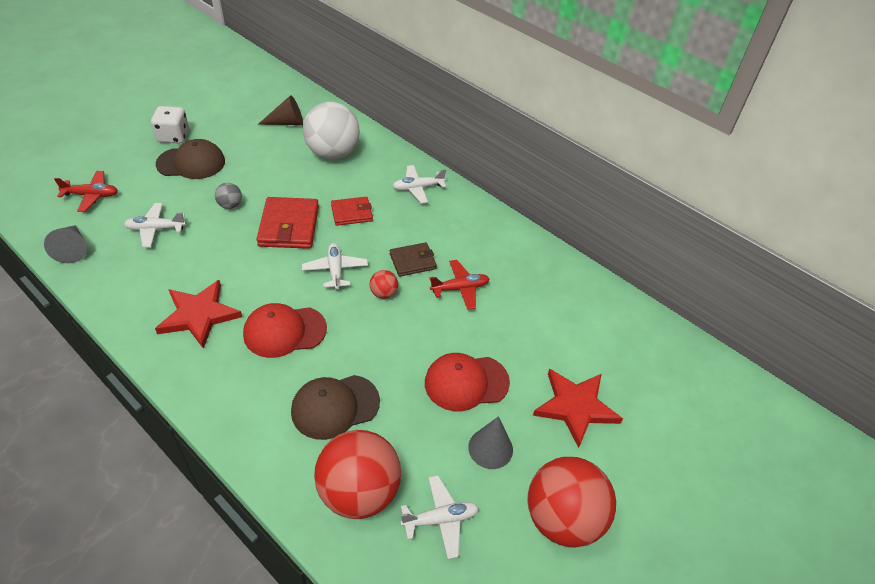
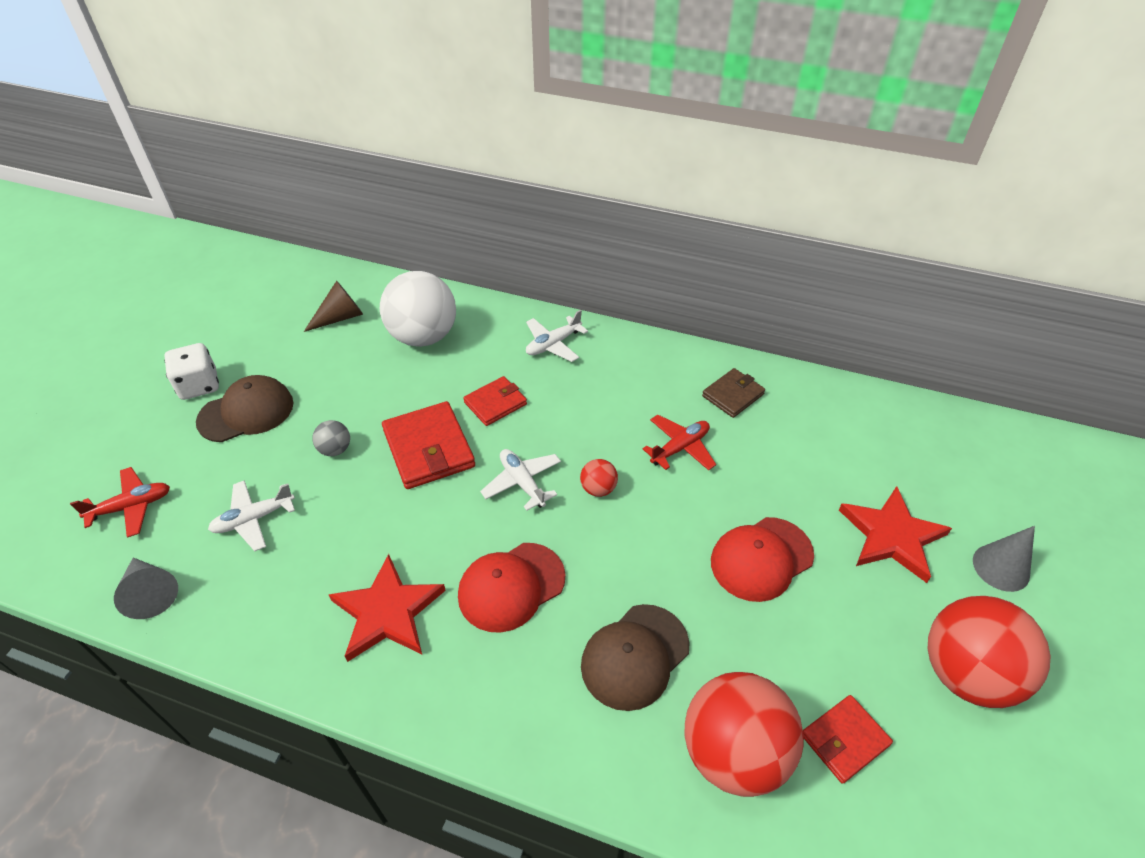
camera: 20 degrees left, 0 degrees up
(412, 261) = (605, 436): brown wallet -> brown wallet (733, 395)
(440, 519) = (844, 740): white plane -> red wallet
(490, 448) = (839, 626): grey cone -> grey cone (1001, 567)

